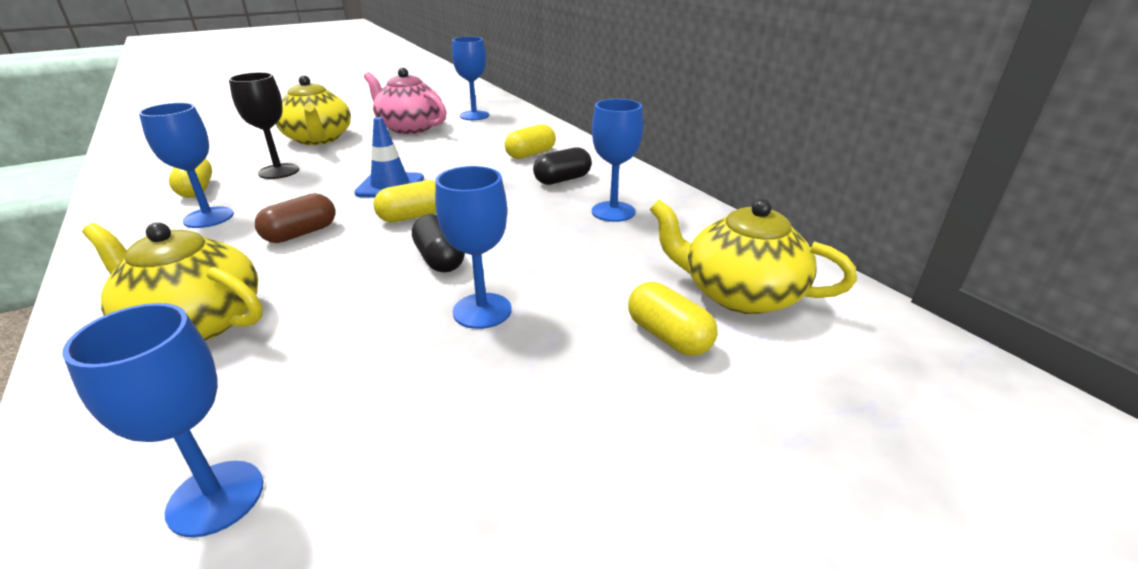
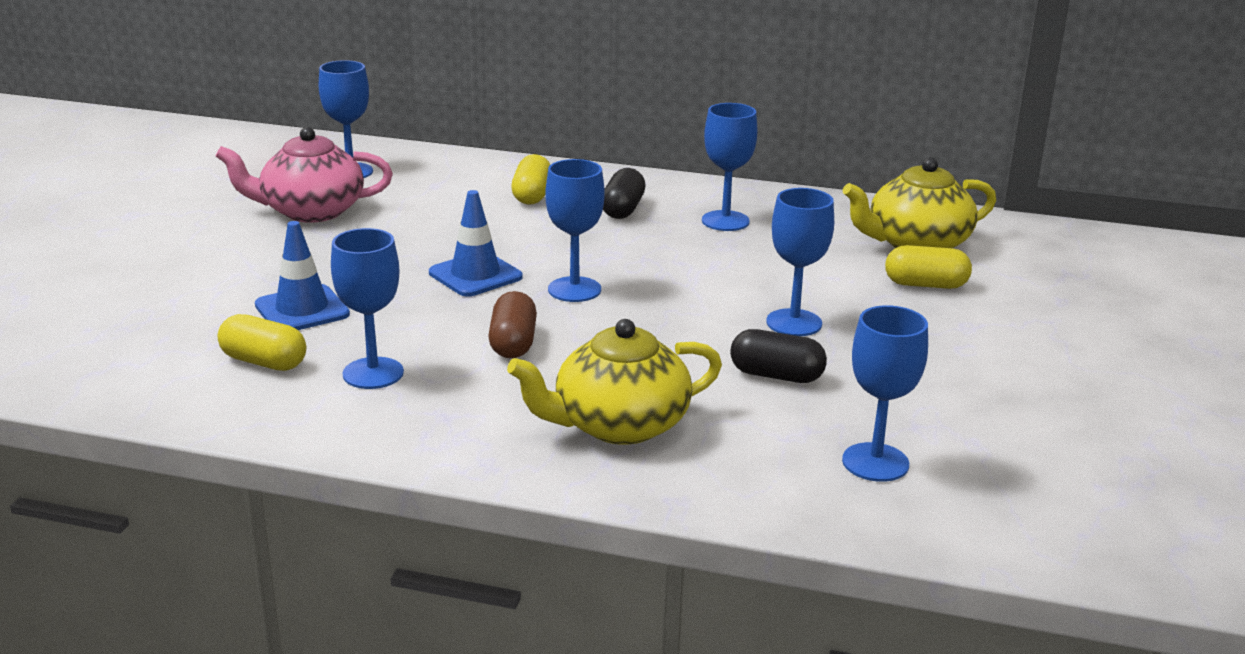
camera: 45 degrees left, 5 degrees down
(279, 171) = (302, 310): black goblet -> blue traffic cone
(318, 139) = (231, 262): yellow teapot -> none
(413, 216) = (574, 289): yellow capsule -> blue goblet
(440, 259) = (683, 308): black capsule -> black capsule (776, 376)

